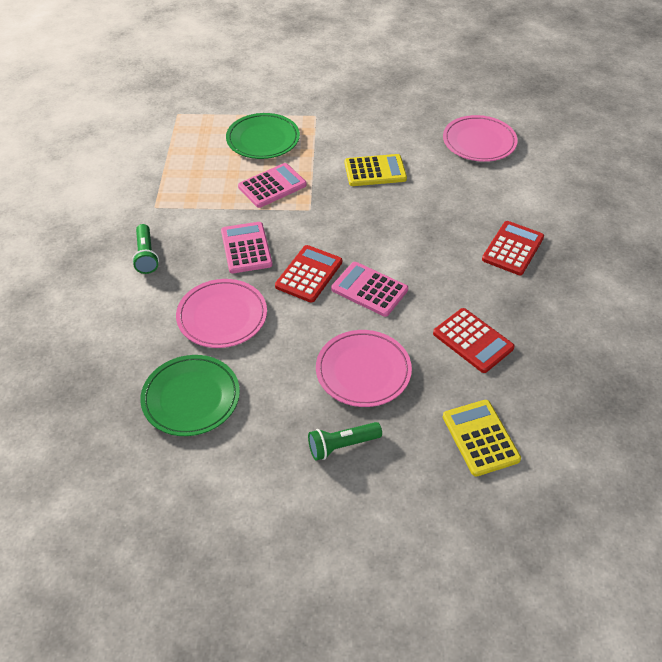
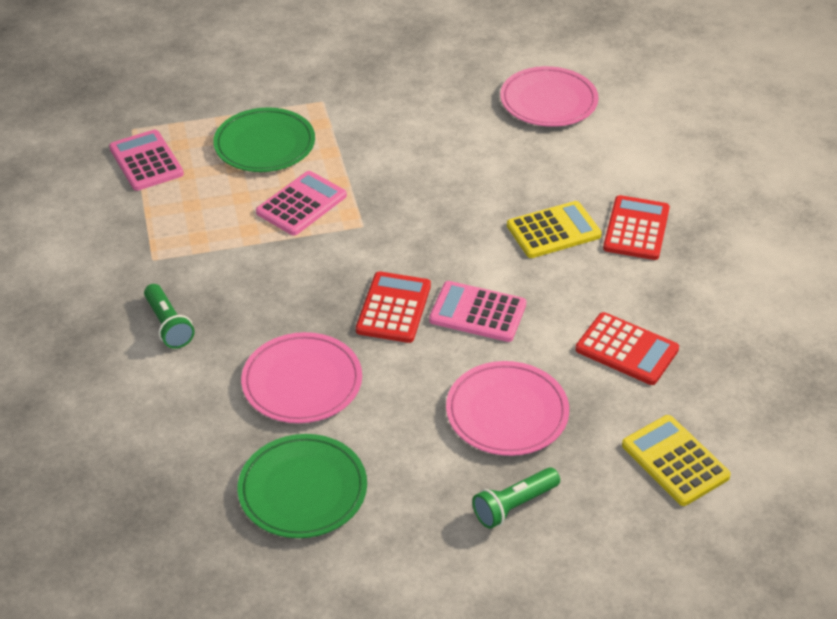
camera: 15 degrees left, 5 degrees down
(246, 248) = (299, 290): pink calculator -> pink calculator (146, 161)
(375, 171) = (429, 161): yellow calculator -> yellow calculator (553, 231)

